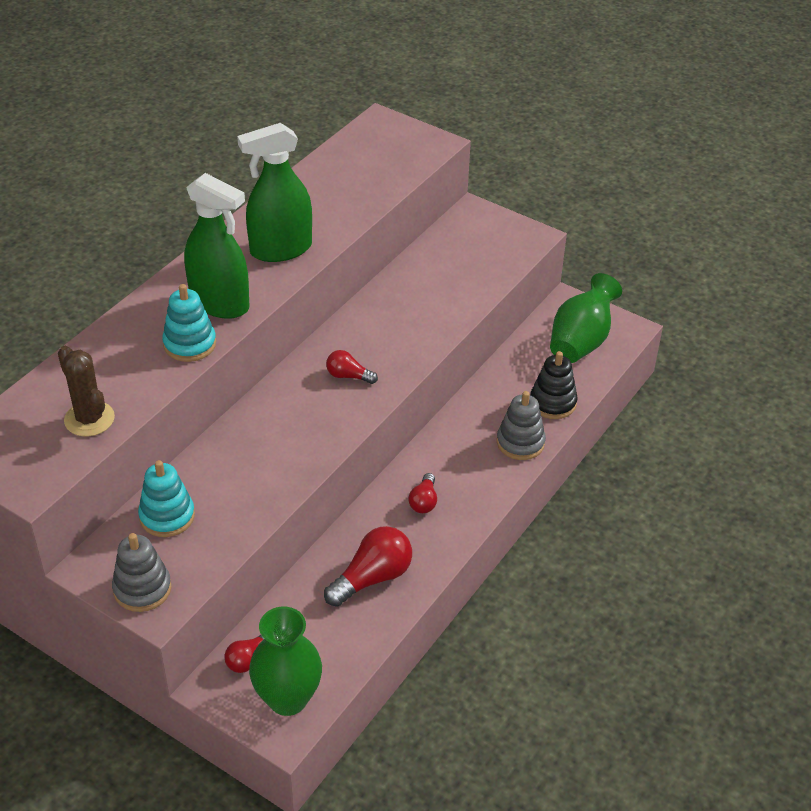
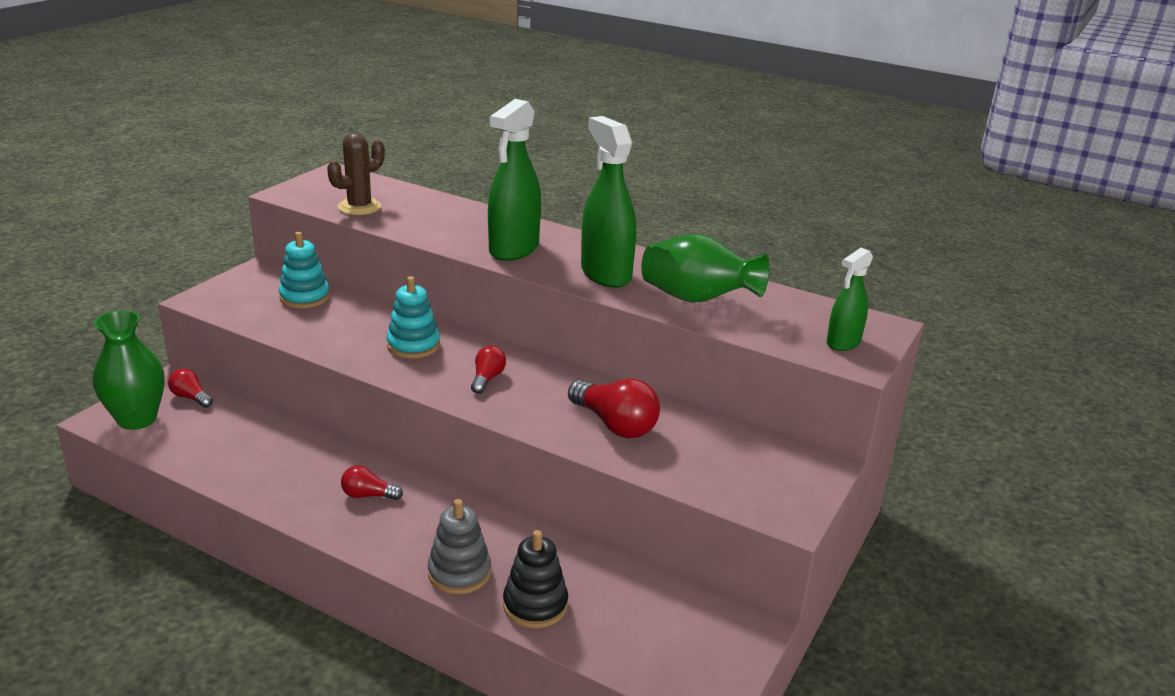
camera: 85 degrees right, 15 degrees down
(142, 589) = (224, 292): grey stacking toy -> none
(189, 344) = (453, 239): turquoise stacking toy -> turquoise stacking toy (413, 345)
(372, 578) = (266, 462): red light bulb -> red light bulb (615, 425)
(407, 144) = (843, 342): none -> green spray bottle
(581, 341) = (668, 639): green vase -> green vase (697, 299)

